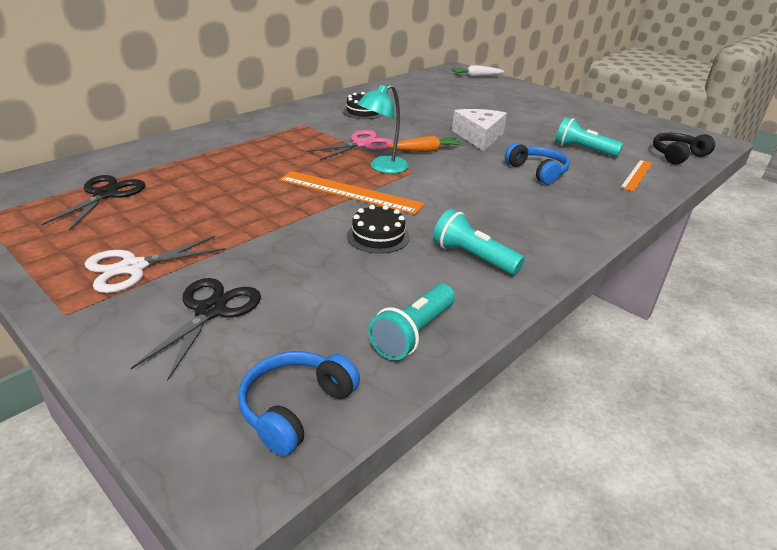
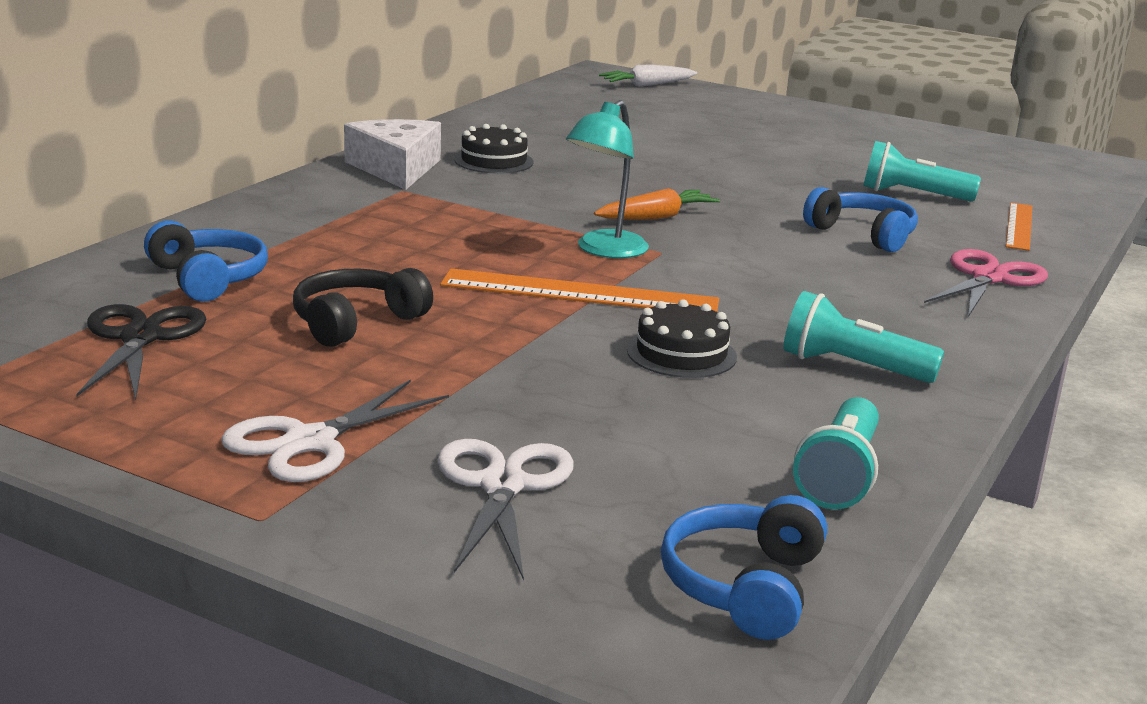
camera: 15 degrees left, 10 degrees down
(167, 164) = (207, 278): none -> blue headphones
(211, 311) = (503, 485): black scissors -> white scissors
(362, 144) = (537, 216): pink scissors -> pink scissors (989, 278)
(479, 137) = (729, 187): white cheese -> white cheese (396, 168)
(677, 155) = (1062, 192): black headphones -> black headphones (356, 322)

